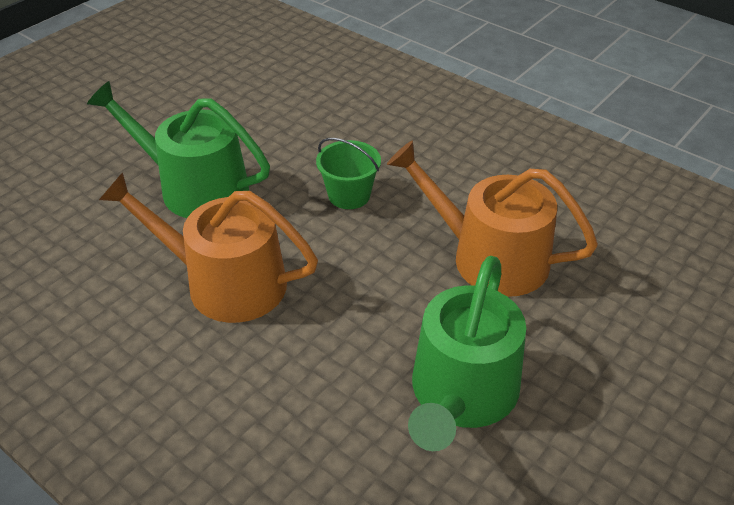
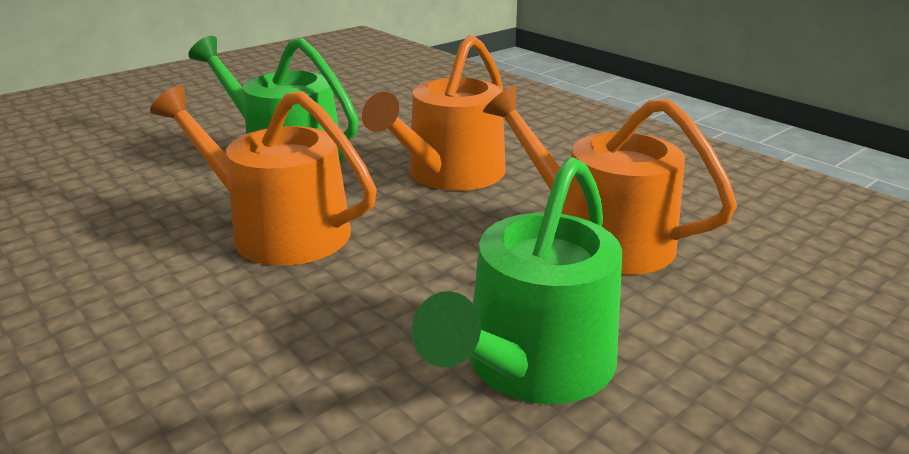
camera: 10 degrees right, 15 degrees down
(349, 195) = (449, 174): green bucket -> orange watering can

